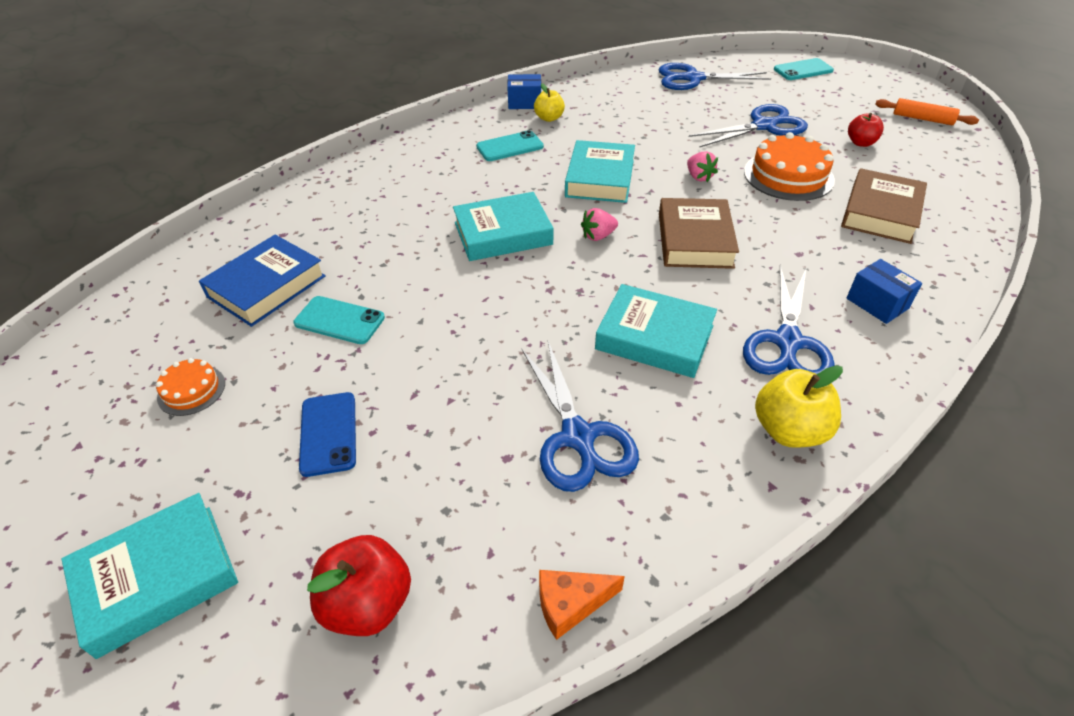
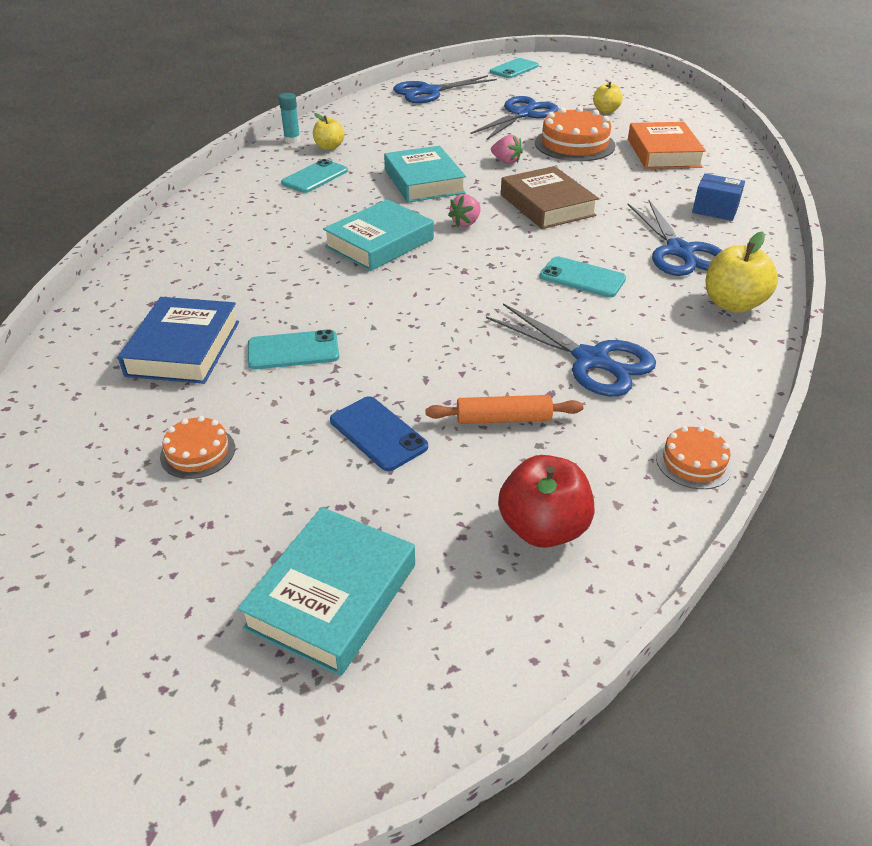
camera: 30 degrees left, 5 degrees down
(524, 102) = (292, 140): blue box -> turquoise glue stick
(570, 604) = (693, 462): orange cheese -> orange cake
(654, 337) = (582, 278): turquoise book -> turquoise phone
(860, 143) = (606, 110): red apple -> yellow apple
(880, 212) = (663, 153): brown book -> orange book
(922, 119) = (634, 85): orange rolling pin -> orange rolling pin (503, 419)

